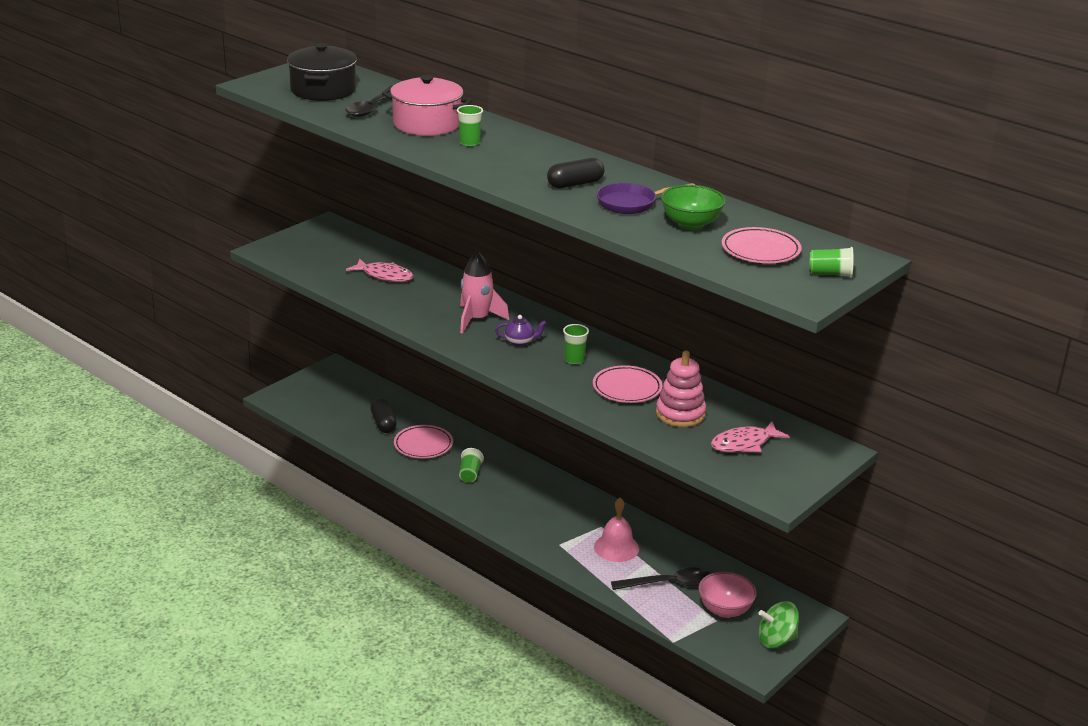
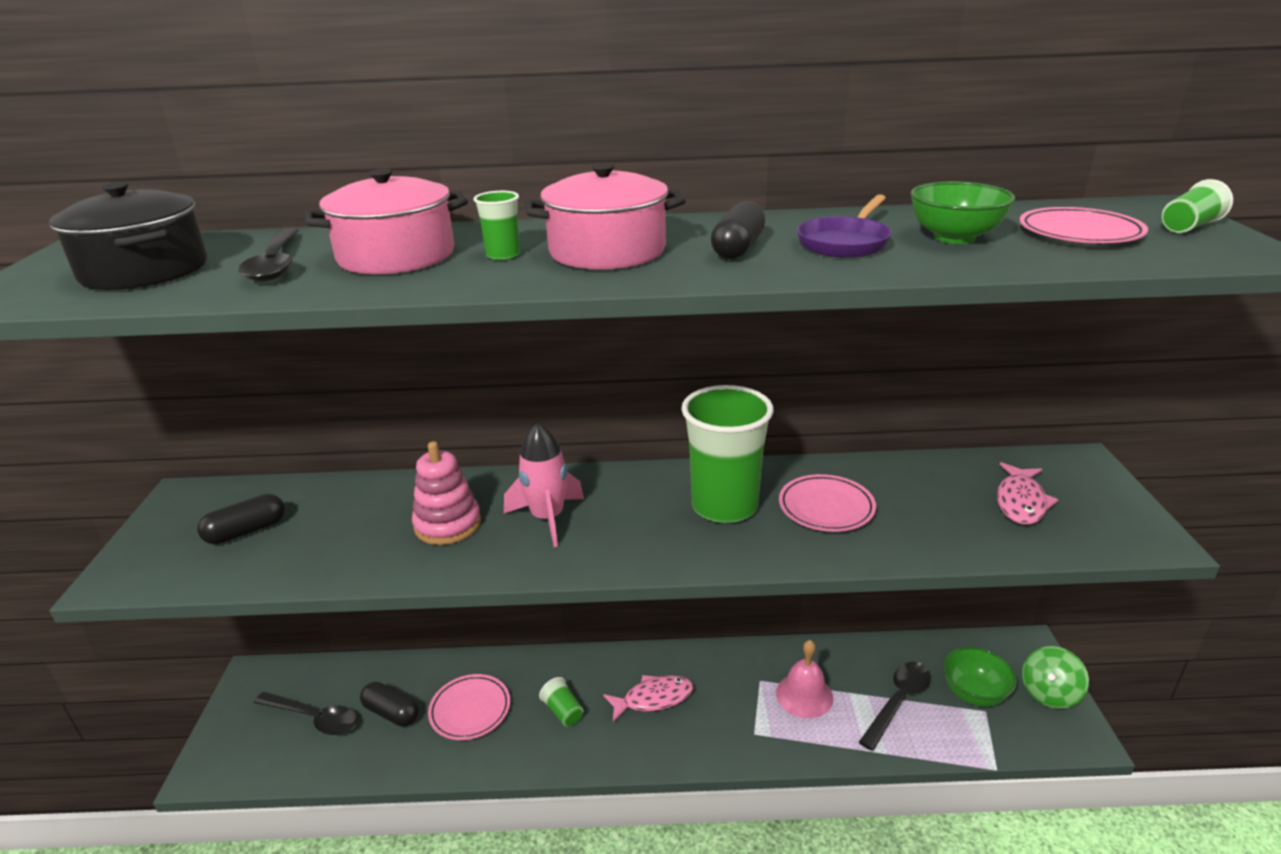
camera: 40 degrees left, 0 degrees up
(336, 256) = (246, 531): none -> black capsule
(344, 404) = (314, 718): none -> black spoon
(385, 276) = (351, 524): pink fish -> pink fish (653, 699)
(516, 160) = (607, 251): none -> pink pot
(520, 342) = (638, 519): purple teapot -> none
(574, 360) = (724, 506): green cup -> green cup, size x2.39
(680, 414) = (918, 505): pink stacking toy -> pink stacking toy (447, 525)
(725, 610) = (974, 693): pink bowl -> green bowl

